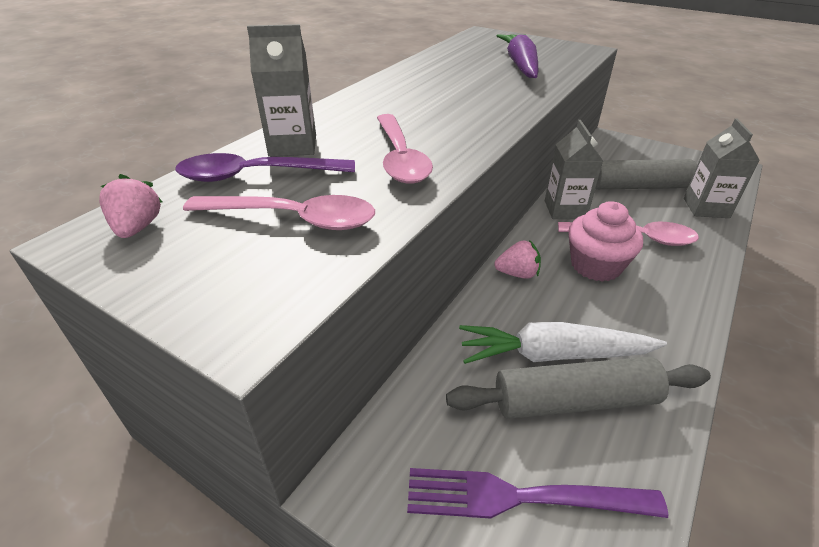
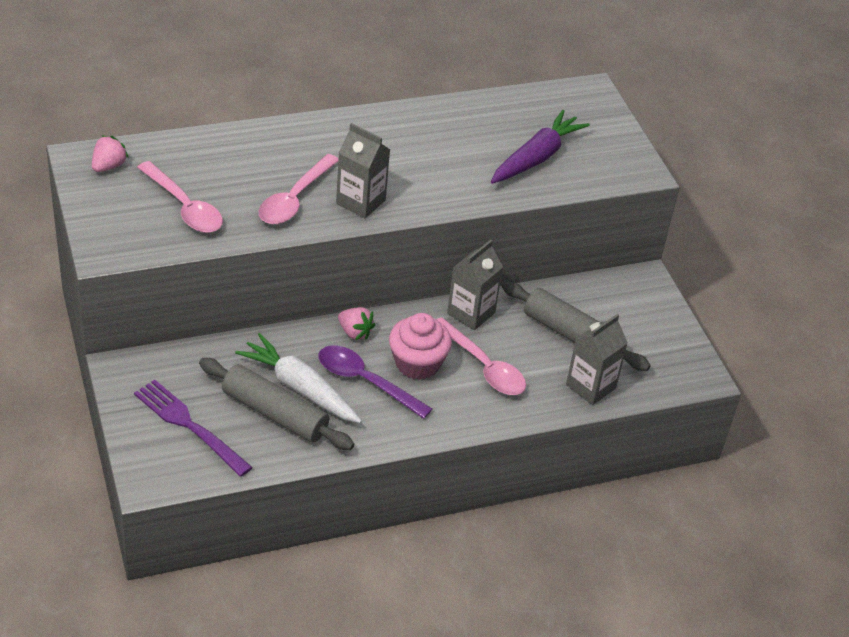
camera: 35 degrees right, 5 degrees up
(255, 175) = (199, 162): purple spoon -> purple spoon (365, 381)
(293, 146) = (246, 149): grey carton -> grey carton (360, 202)

